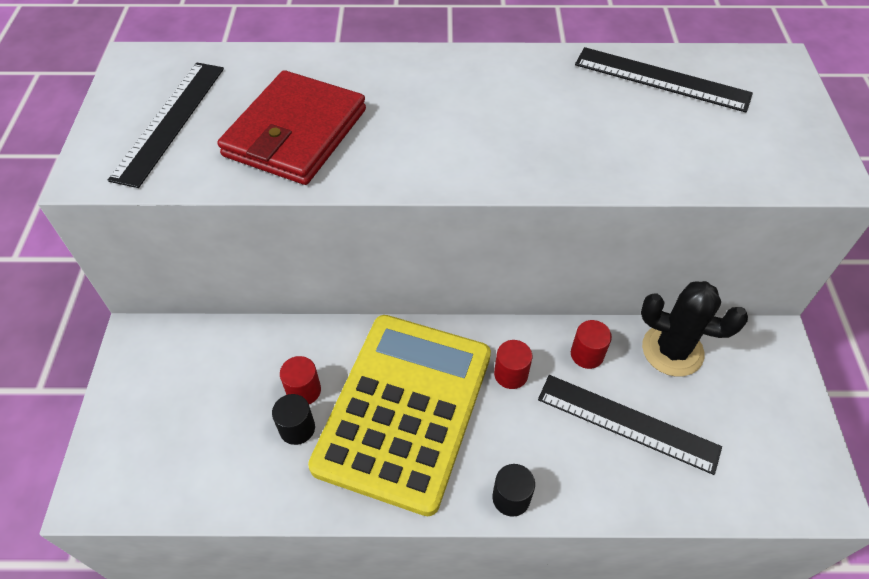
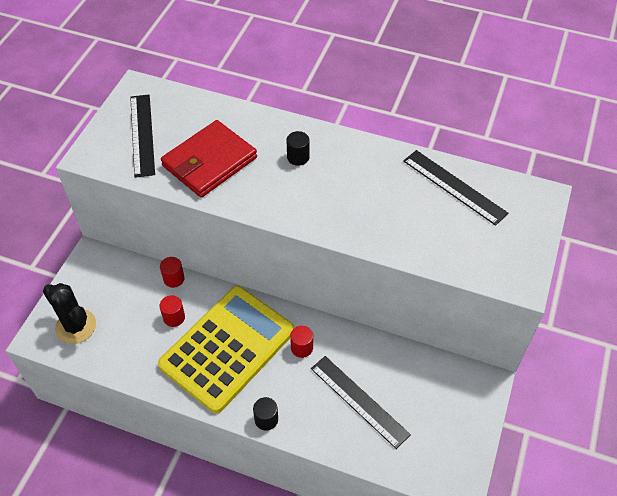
camera: 20 degrees right, 0 degrees up
(170, 121) = (142, 134): black ruler -> black ruler turned 45 degrees counterclockwise
(297, 428) = (161, 338): black cylinder -> black cylinder (298, 157)
(587, 354) = (356, 351): red cylinder -> red cylinder (174, 279)
(672, 350) = (413, 366): black cactus -> black cactus (76, 326)

